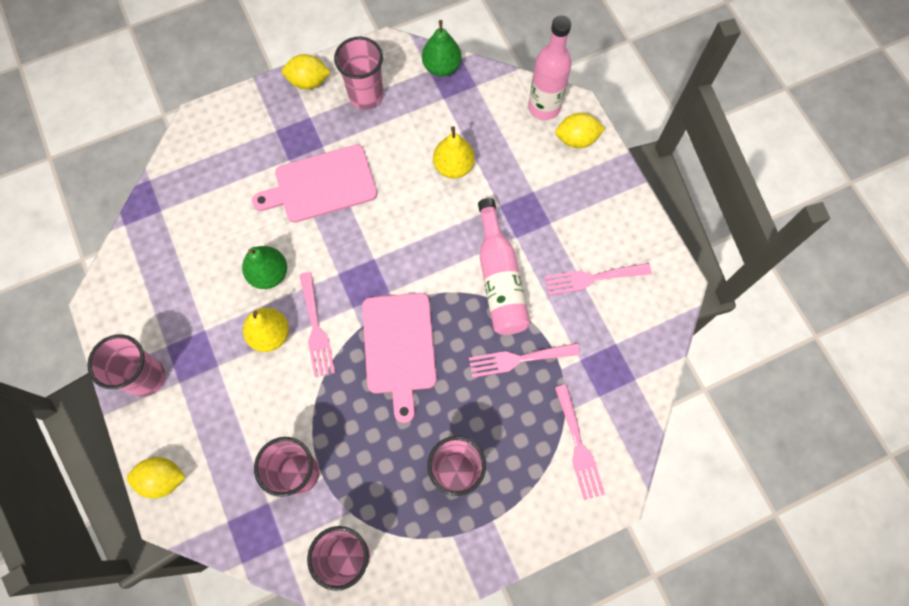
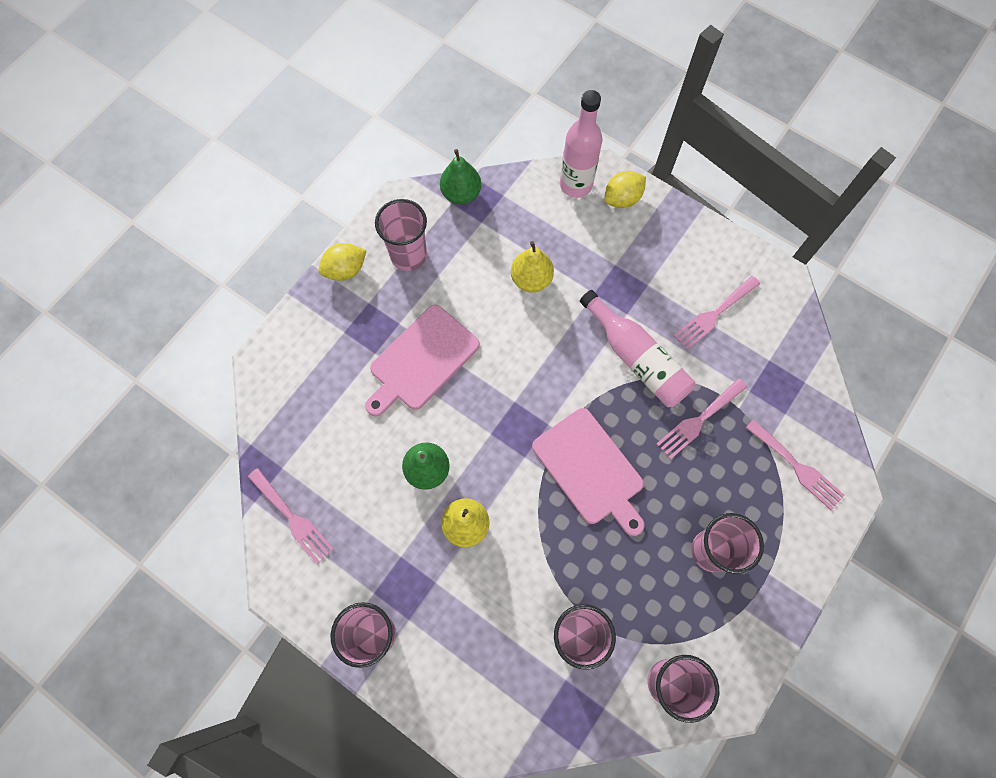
camera: 30 degrees left, 0 degrees up
(163, 479) = (454, 719): yellow lemon -> none
(316, 329) = (504, 495): pink fork -> pink fork (292, 518)

